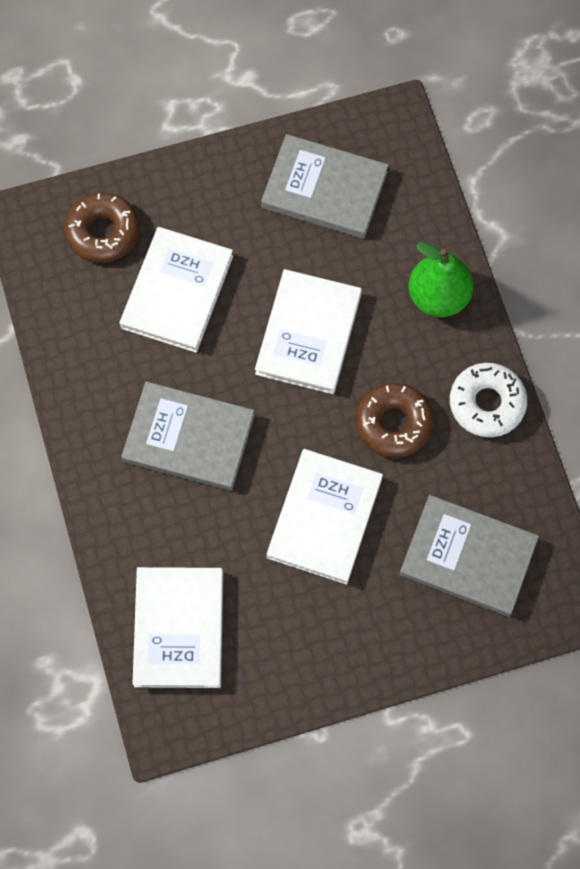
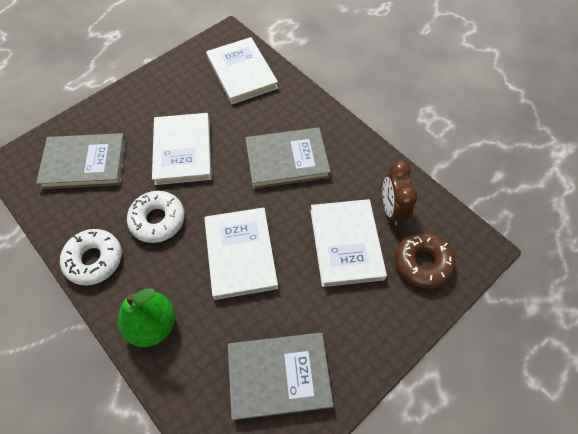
camera: 155 degrees right, 10 degrees down
(95, 310) = (391, 209): none -> brown clock
(393, 423) = (158, 220): brown donut -> white donut

